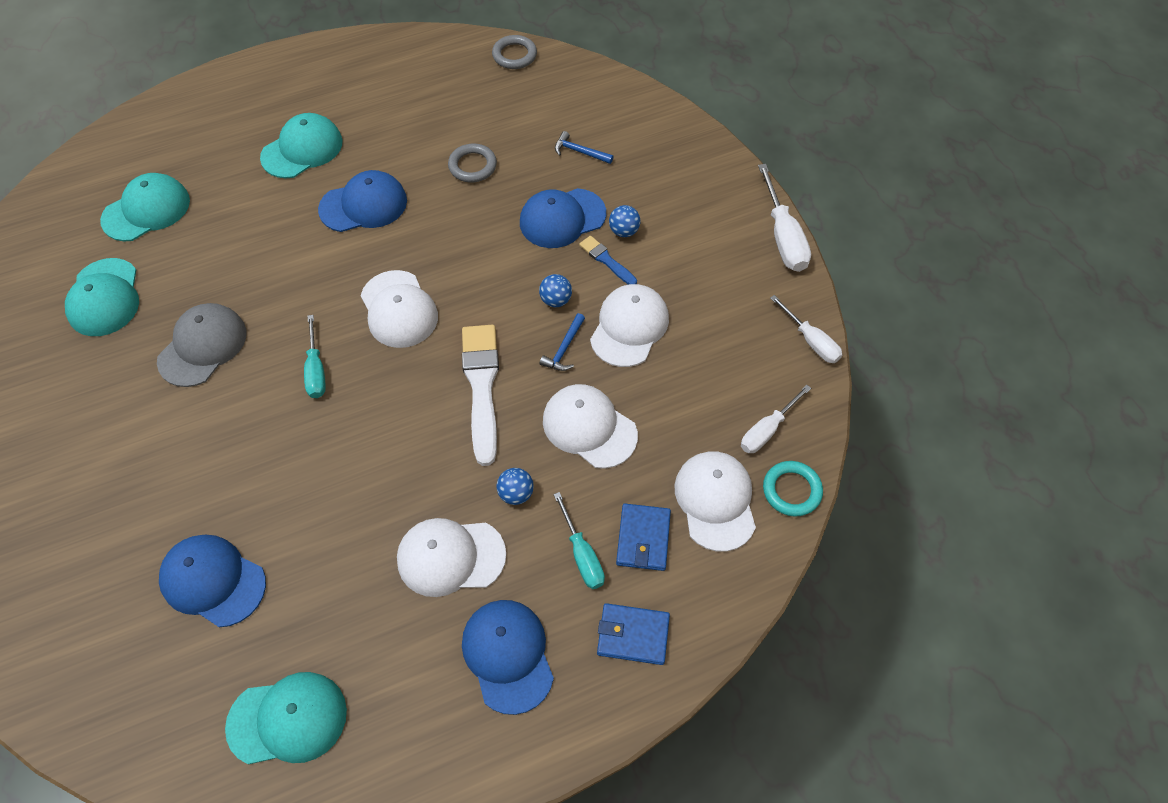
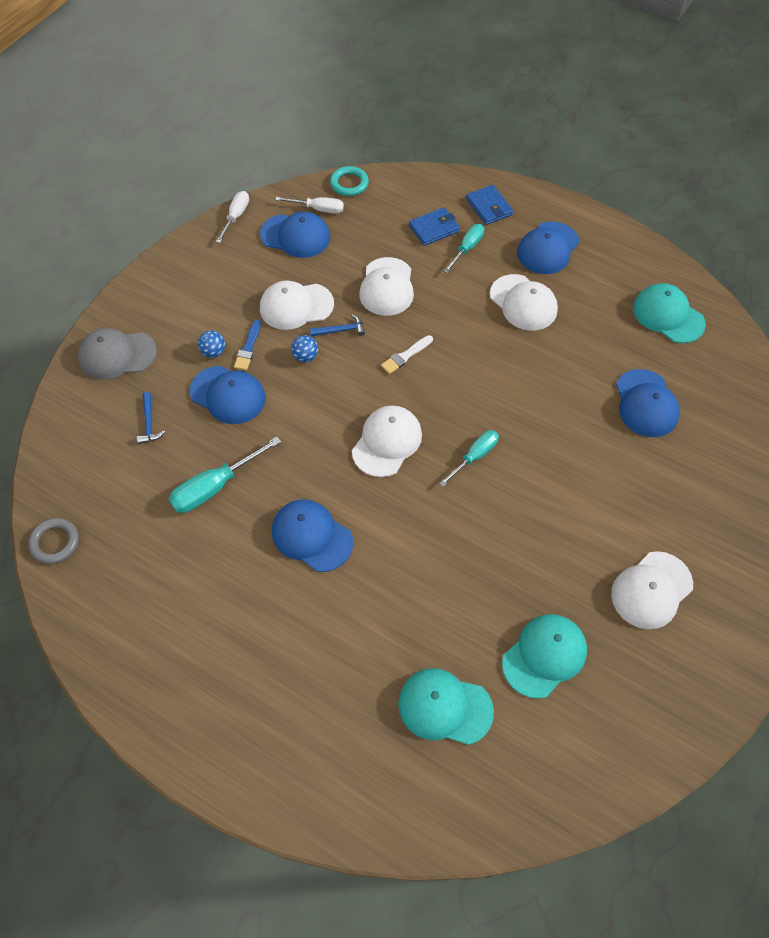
camera: 125 degrees left, 0 degrees up
(203, 346) = (520, 544): grey cap -> grey cap (117, 355)
(302, 149) = (286, 633): turquoise cap -> none
(472, 166) = (215, 487): grey ring -> turquoise screwdriver
(482, 387) = (405, 356): white brush -> white brush, size x0.51
(516, 493) = (459, 296): blue ball -> none
(715, 501) = (384, 210): white cap -> white cap (651, 590)
(737, 382) = (295, 236): none -> blue cap
(783, 236) = (155, 265): white screwdriver -> none

